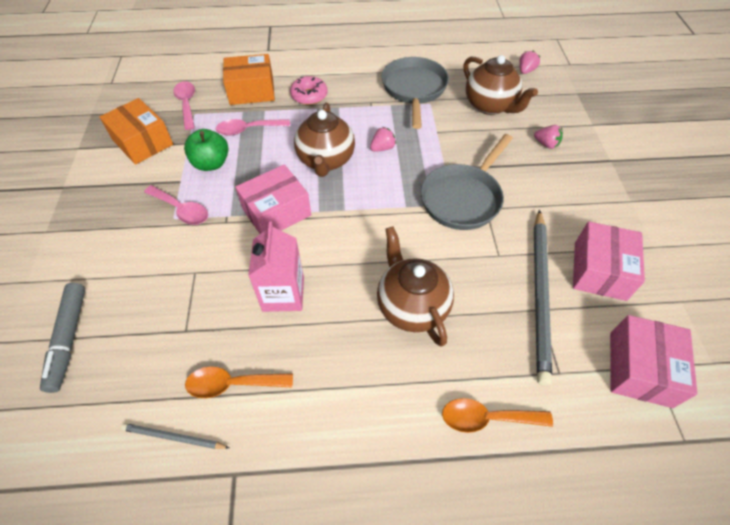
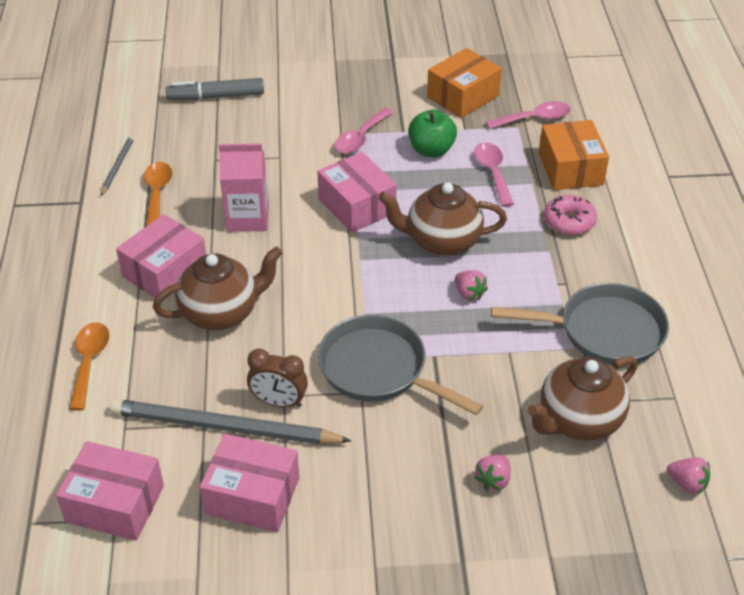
camera: 90 degrees right, 10 degrees down
(357, 361) = (165, 271): none -> pink box
(506, 258) = (279, 402): none -> brown clock

